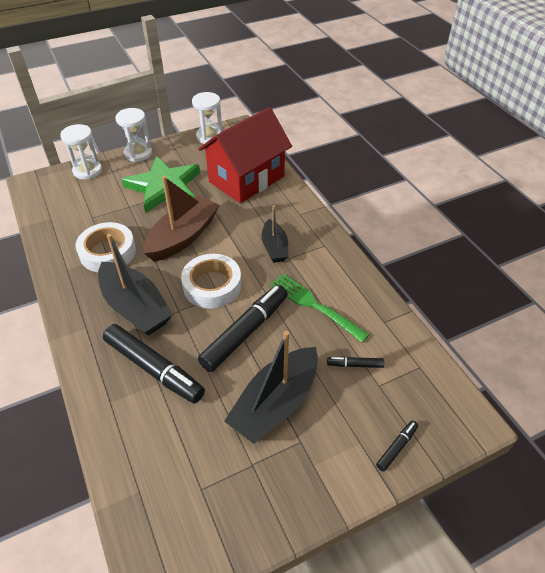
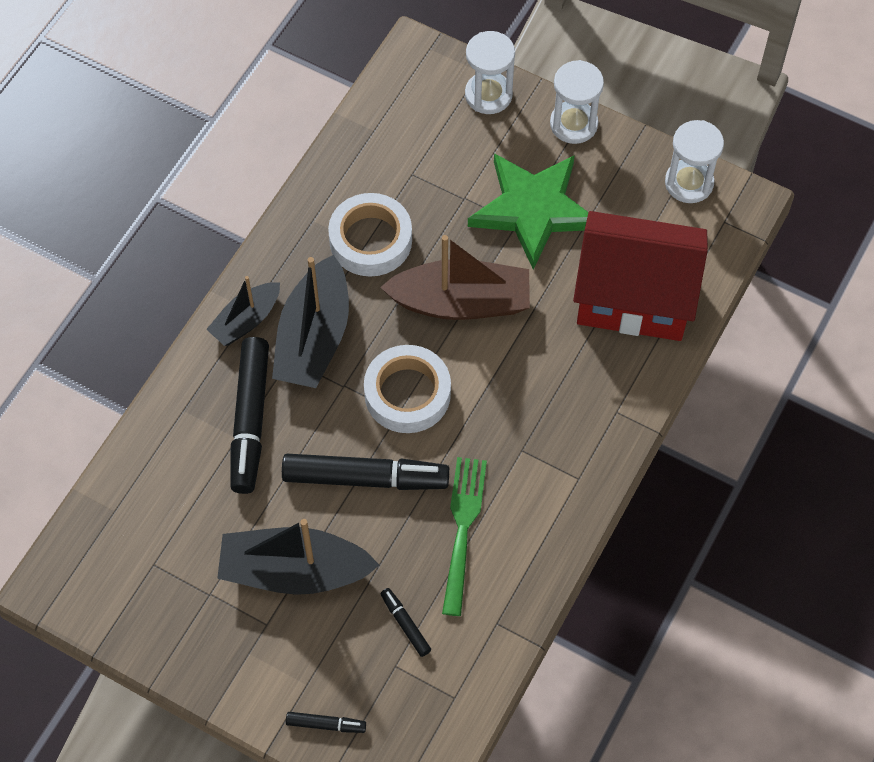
camera: 55 degrees right, 15 degrees up
(274, 247) = (526, 421): black boat -> black boat (246, 320)

